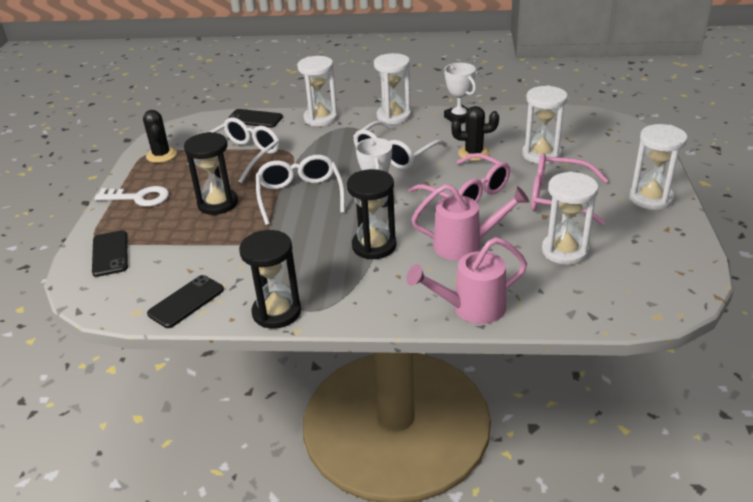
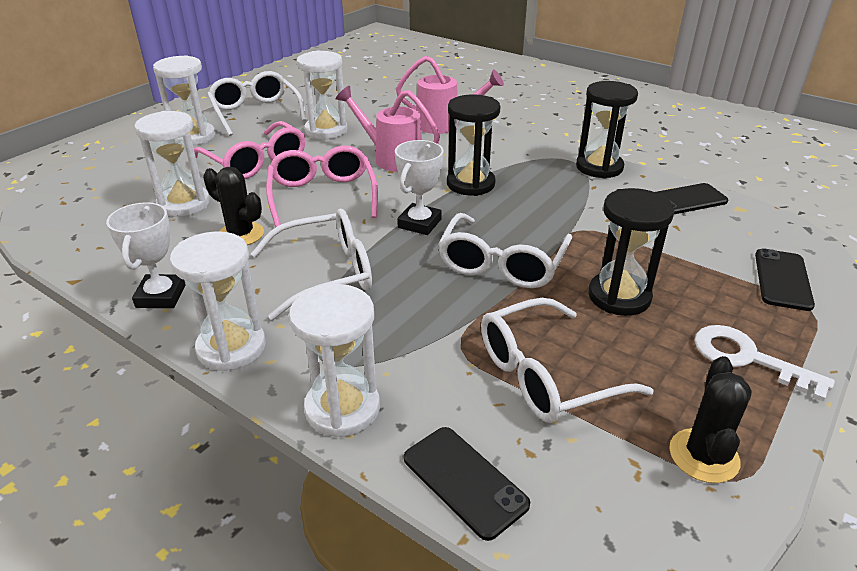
camera: 150 degrees left, 0 degrees up
(662, 244) = (256, 112): none -> white glasses

